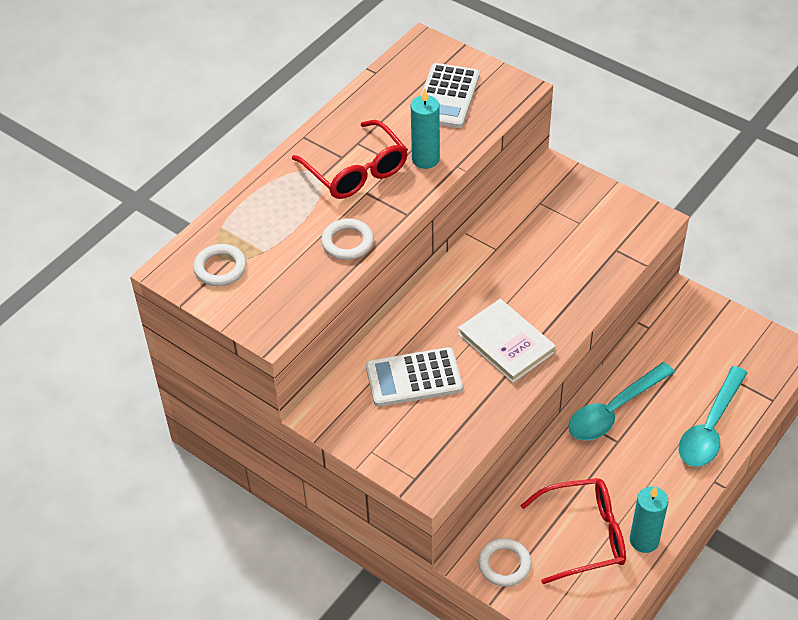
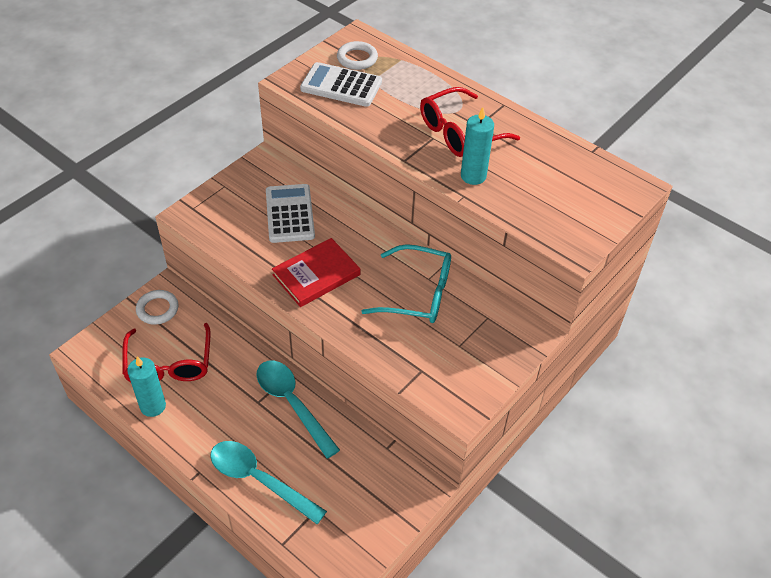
camera: 90 degrees right, 0 degrees up
(347, 242) = (375, 124): white ring -> none
(447, 97) = (560, 196): white calculator -> white calculator (341, 86)
(506, 343) = (316, 275): white book -> red book
(518, 256) = (417, 294): none -> turquoise glasses

